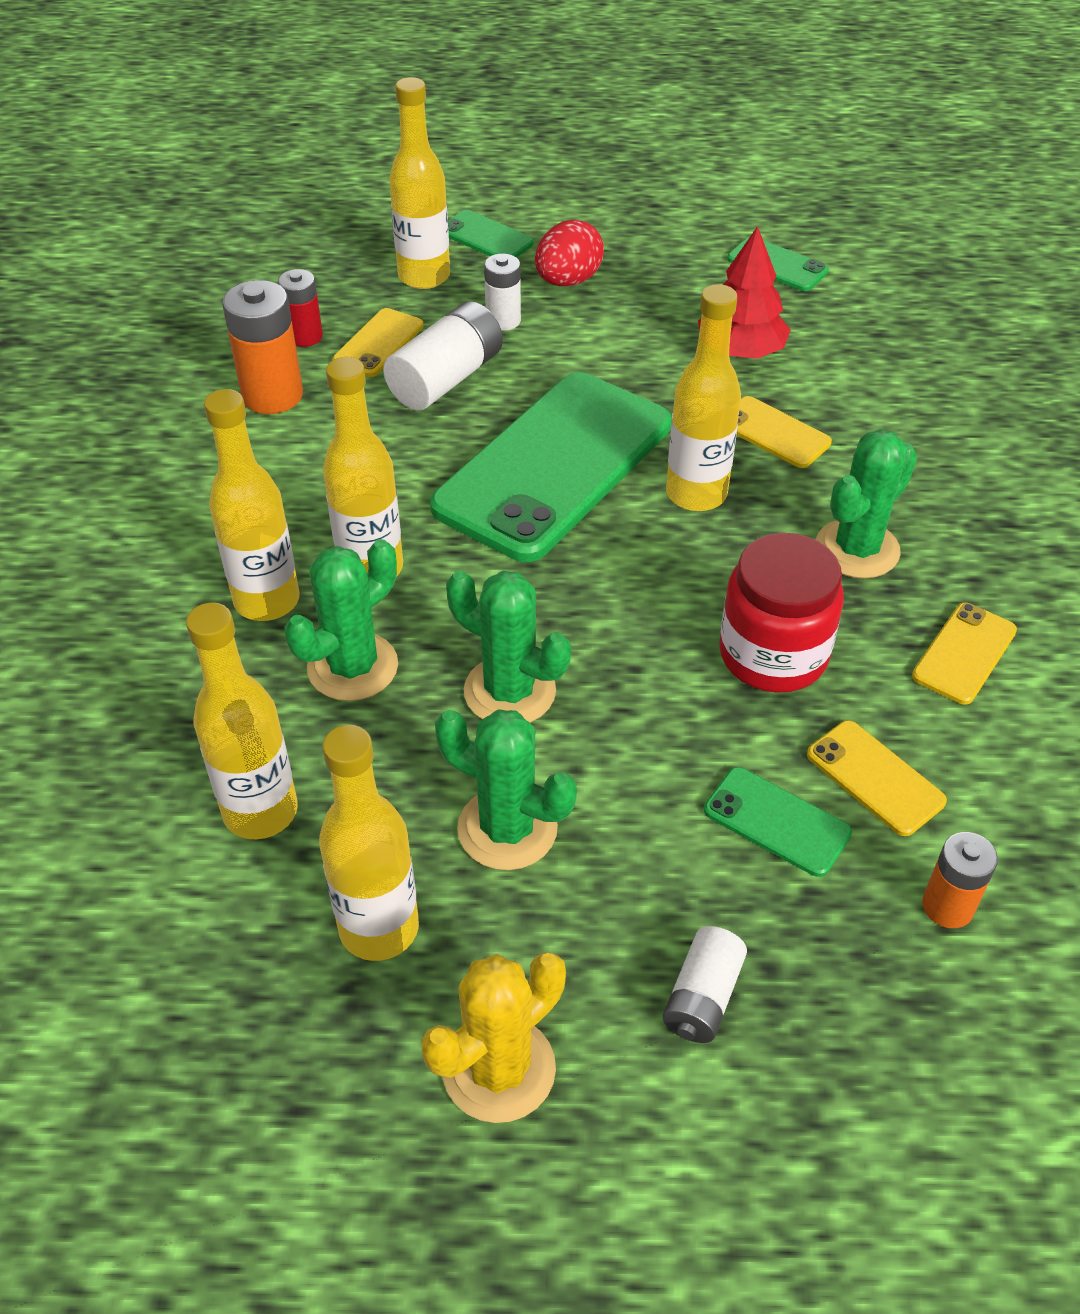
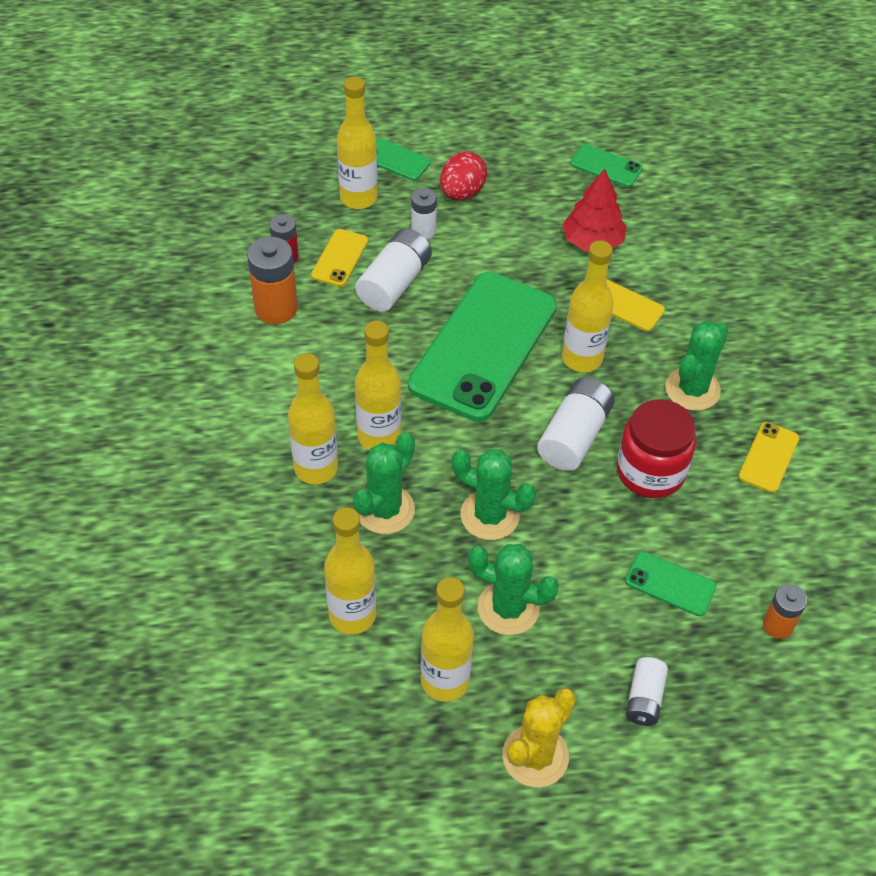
camera: 10 degrees left, 5 degrees up
(664, 595) = (574, 436): none -> white battery
(875, 778) = (725, 548): yellow phone -> none

